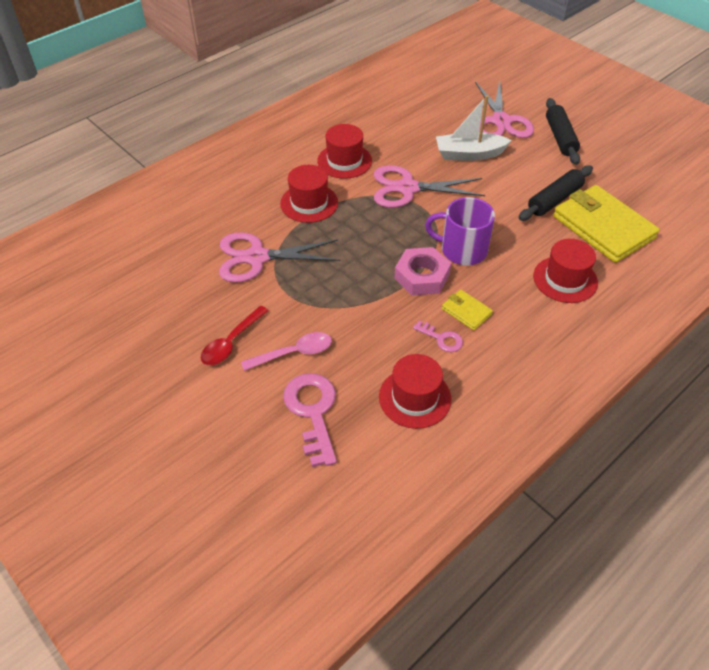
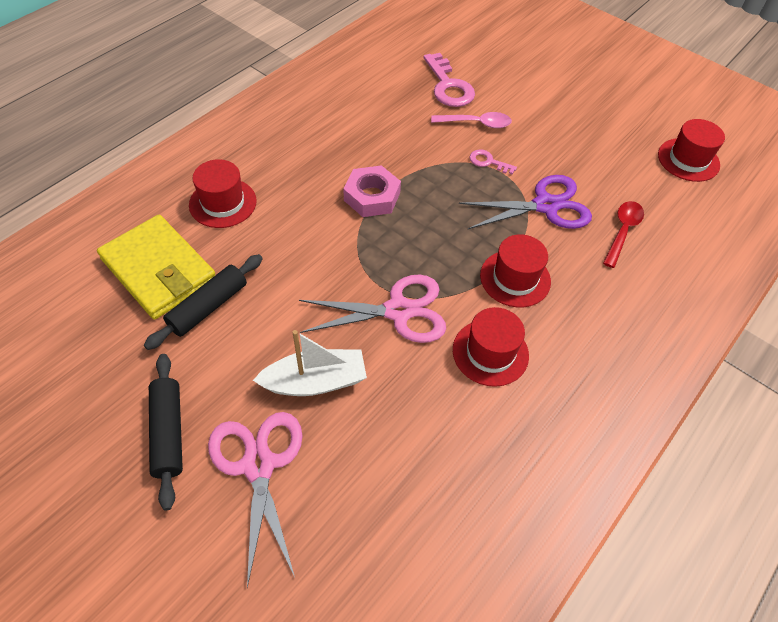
camera: 170 degrees right, 5 degrees up
(231, 342) = (532, 128): red spoon -> red spoon (622, 231)
(257, 257) = (545, 206): pink scissors -> purple scissors
(294, 353) = (476, 123): pink spoon -> pink spoon turned 150 degrees counterclockwise
(415, 398) = (371, 98): red hat -> red hat (688, 160)
(441, 339) = (350, 141): pink key -> pink key (488, 162)
(462, 250) = (329, 229): purple mug -> none
(466, 311) = (327, 165): yellow wallet -> none

